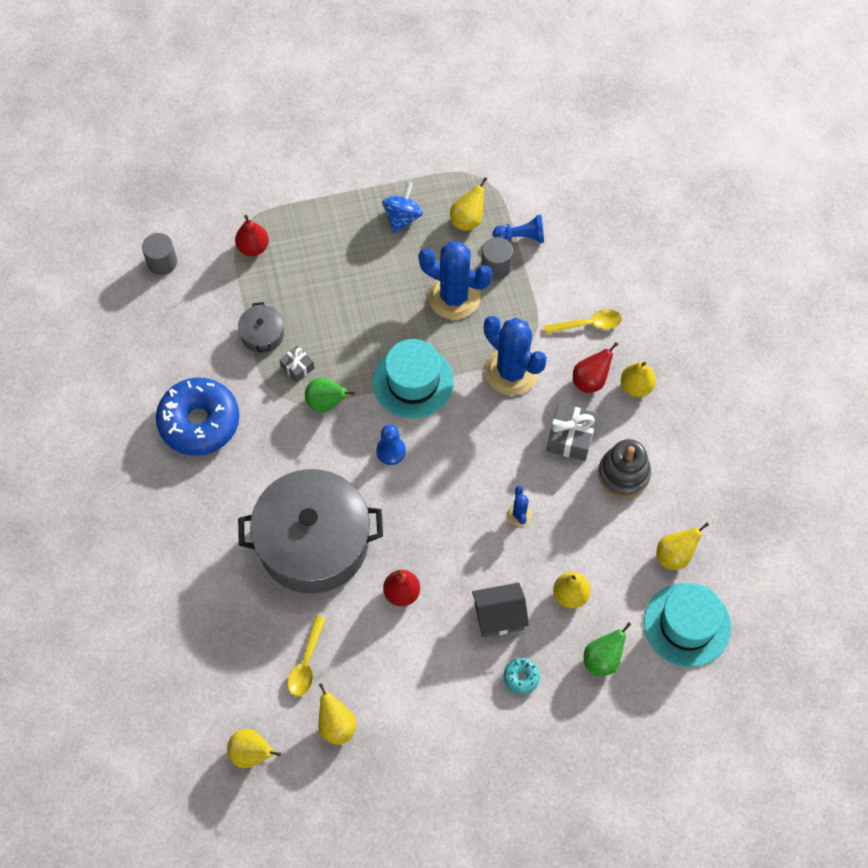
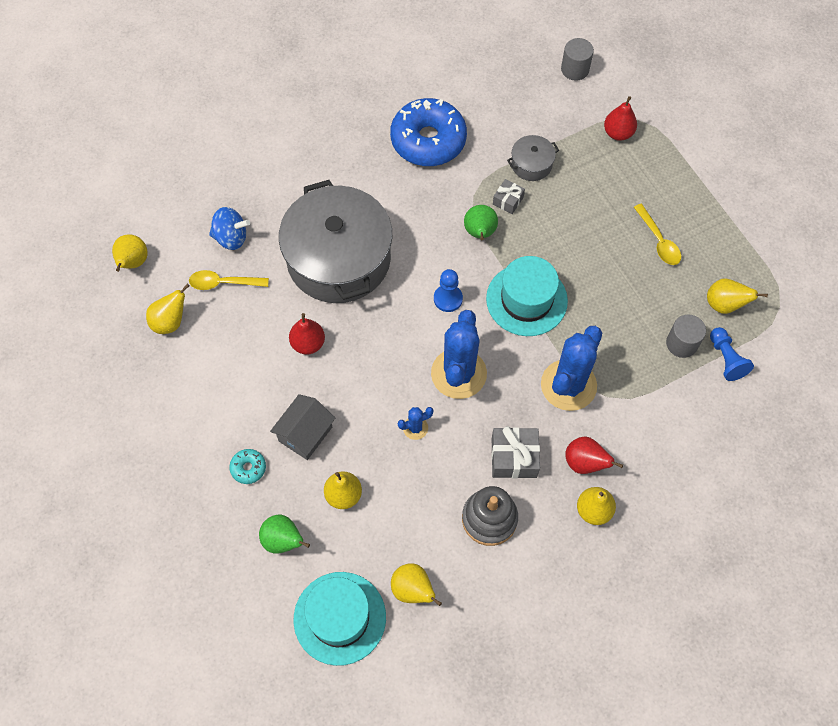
camera: 75 degrees right, 0 degrees up
(402, 217) = (702, 246): blue spinning top -> blue spinning top (231, 238)
(454, 297) = (632, 313): blue cactus -> blue cactus (458, 373)
(499, 616) = (305, 434): grey house -> grey house turned 60 degrees clockwise
(588, 324) = (649, 446): yellow spoon -> yellow spoon (658, 241)

